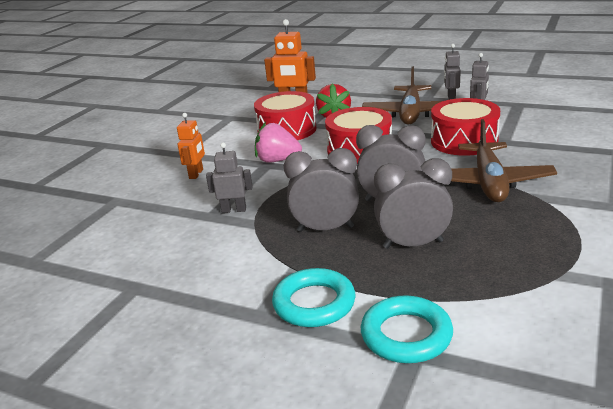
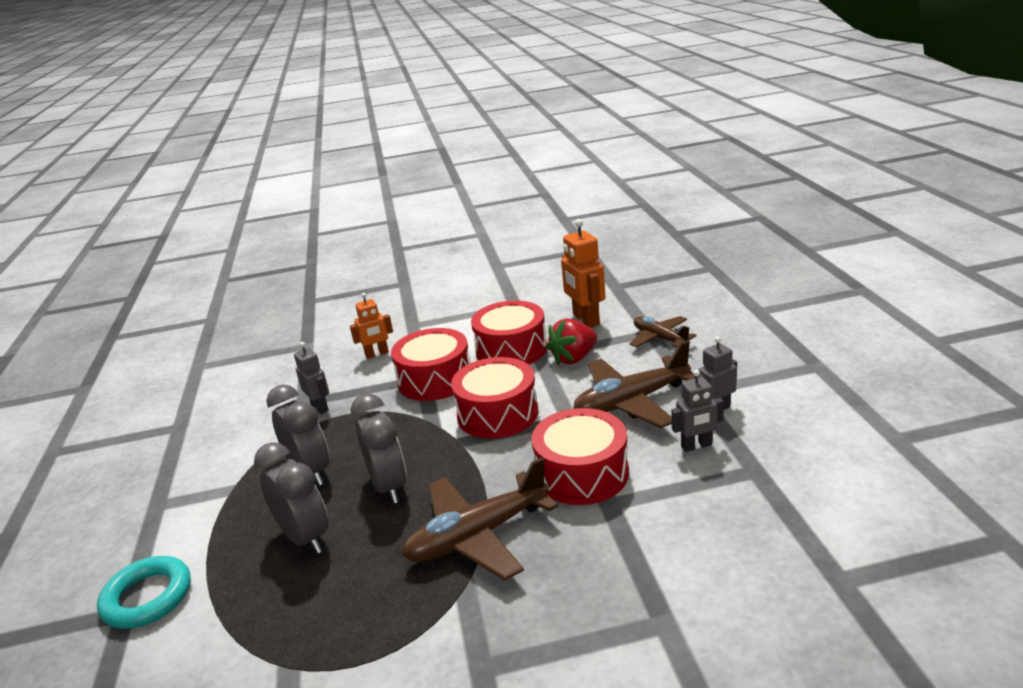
camera: 55 degrees right, 0 degrees up
(277, 160) = (435, 379): pink strawberry -> red drum
(314, 303) = (182, 524): turquoise ring -> none
(355, 92) = (660, 338): none -> brown plane

